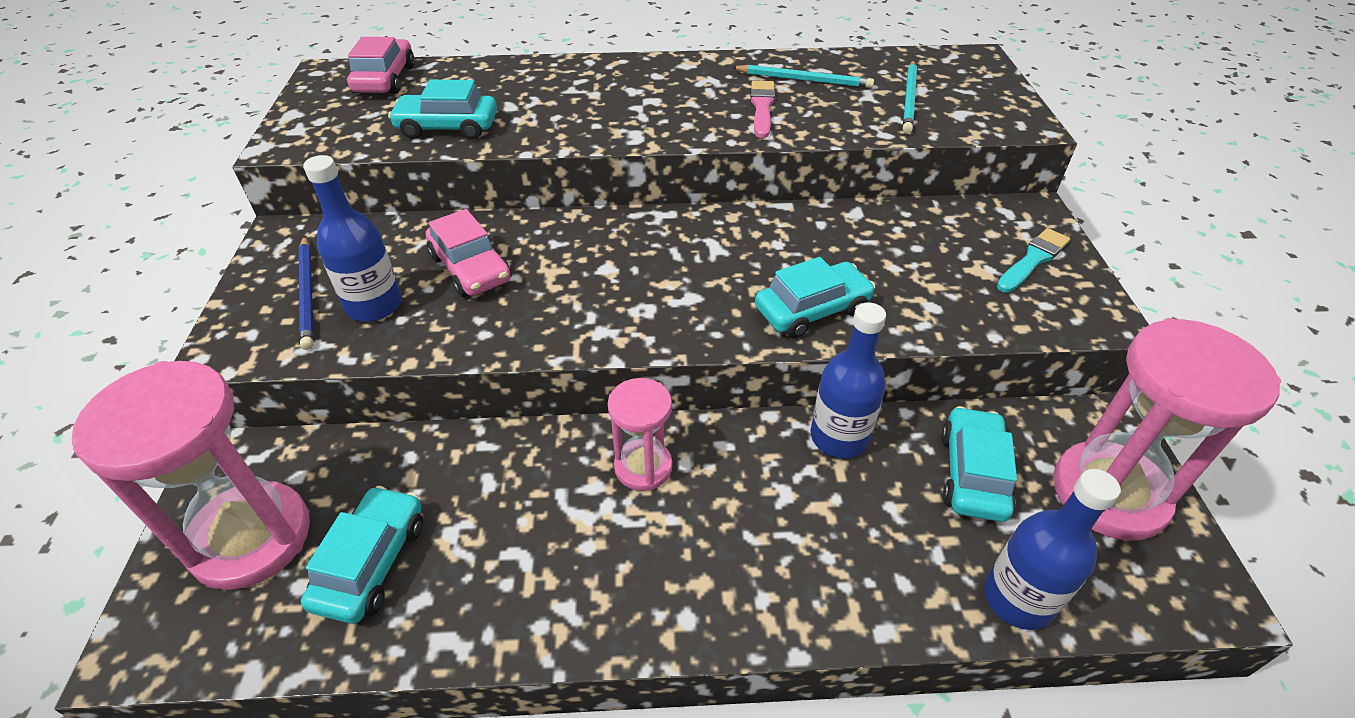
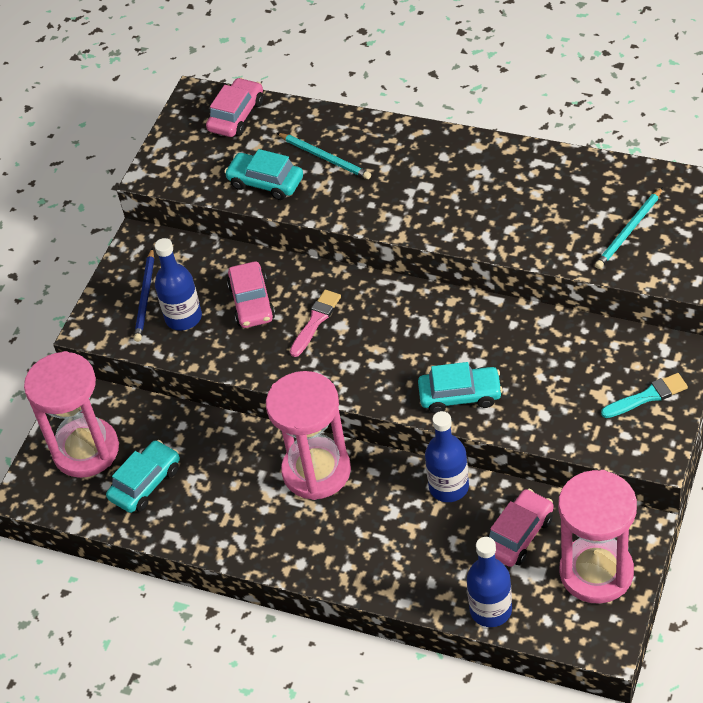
camera: 30 degrees right, 5 degrees up
(643, 467) = (316, 471): pink hourglass -> pink hourglass, size x1.82
(762, 107) = (505, 213): pink brush -> pink brush (316, 321)
(804, 80) = (559, 188): turquoise pencil -> turquoise pencil (325, 158)
(972, 473) = (518, 534): turquoise car -> pink car

